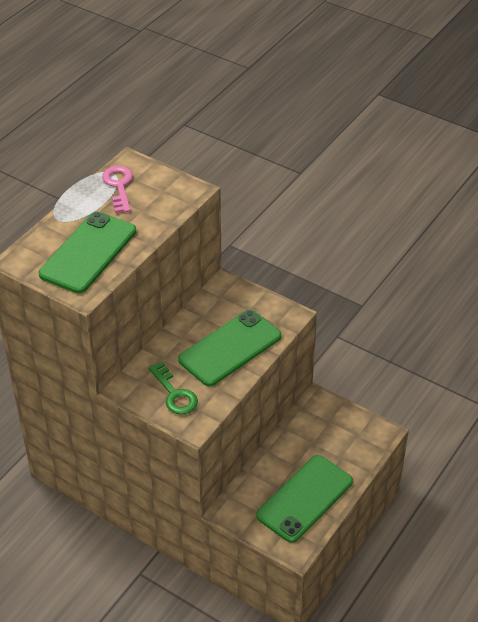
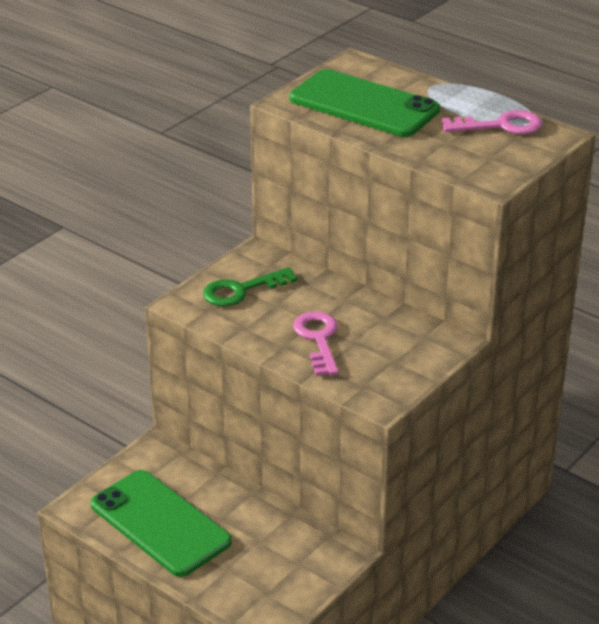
camera: 95 degrees right, 10 degrees down
(230, 348) = (318, 339): green phone -> pink key

